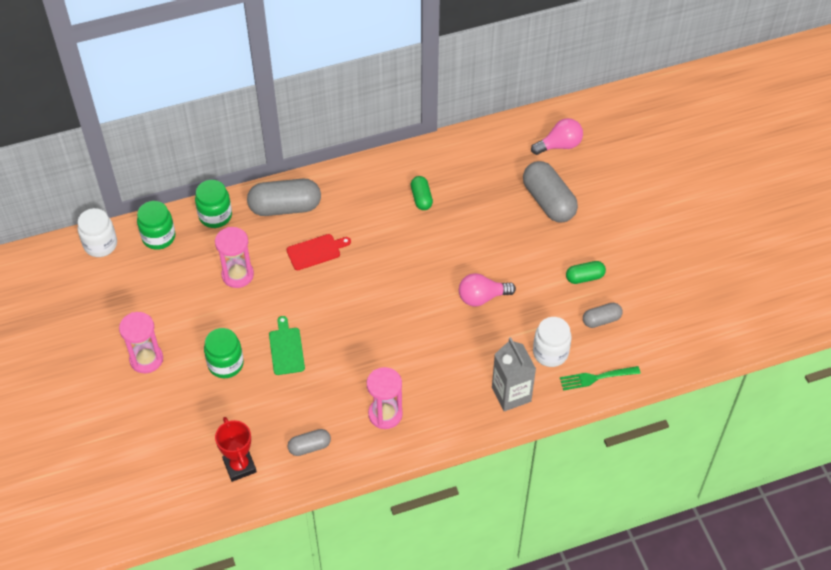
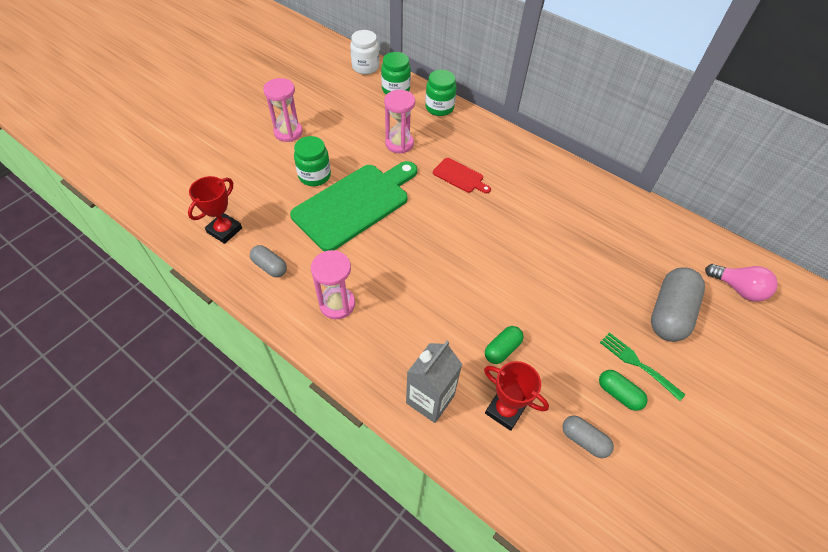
camera: 55 degrees right, 0 degrees up
(285, 207) = (482, 139): grey capsule -> none
(286, 349) = (355, 204): green cutting board -> green cutting board, size x2.20
(421, 198) = (574, 216): green capsule -> green capsule (502, 349)
(482, 297) = (517, 314): pink light bulb -> none
(550, 353) = (505, 410): white jar -> red trophy
(596, 377) = (511, 475): green fork -> green fork (638, 364)

